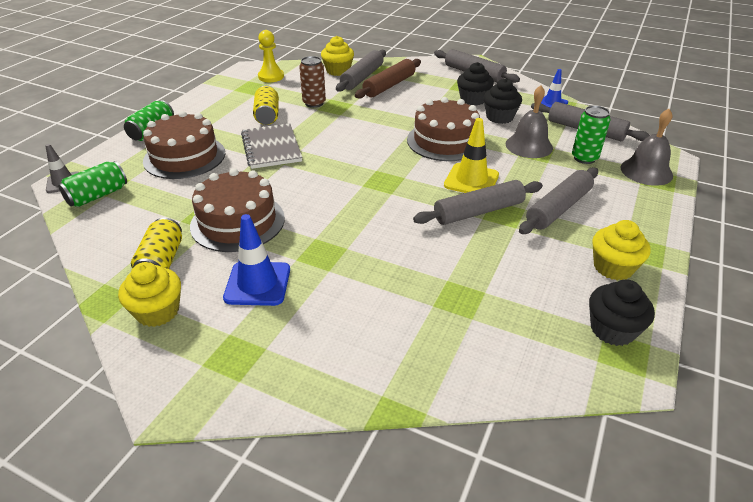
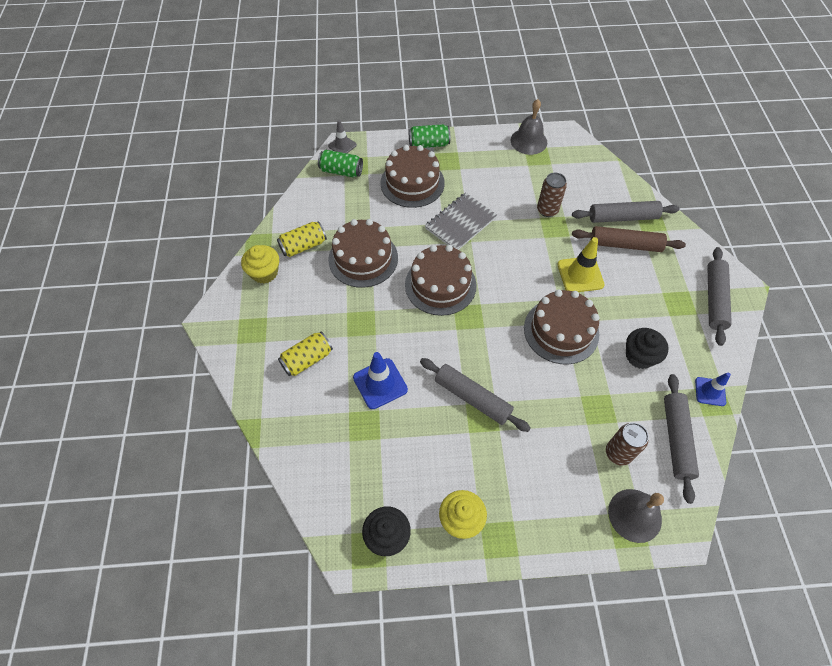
camera: 60 degrees right, 20 degrees up
(257, 284) = (313, 305): blue traffic cone -> blue traffic cone (380, 383)
(267, 115) = (503, 193): yellow can -> yellow can (307, 359)
(271, 77) = (566, 157): yellow pawn -> none
(330, 184) = (440, 285): none -> brown cake
(338, 71) = (619, 194): yellow cupcake -> none
(471, 180) = (513, 375): yellow traffic cone -> yellow traffic cone (580, 275)
(473, 99) = (656, 321): black cupcake -> none
(529, 146) = (604, 399): grey bell -> grey bell (528, 141)
(558, 208) = (517, 455): grey rolling pin -> none
(584, 158) = (618, 453): green can -> brown can

